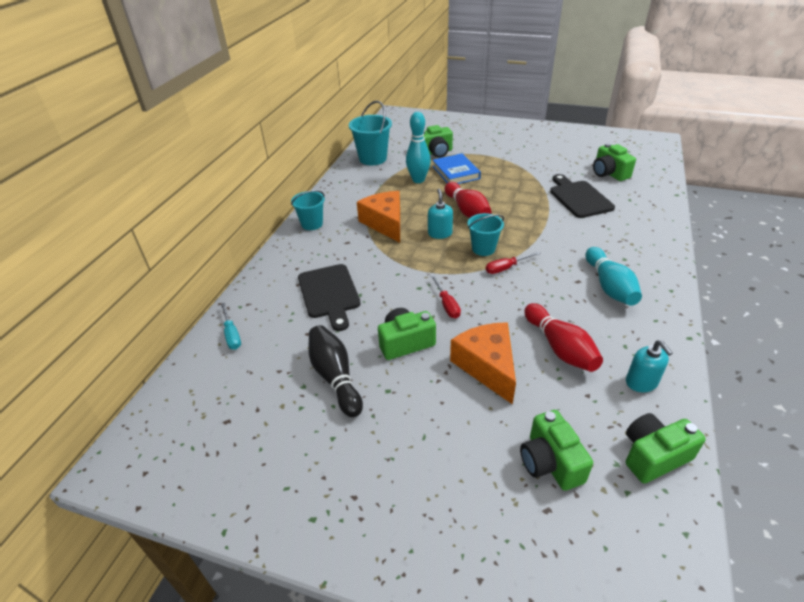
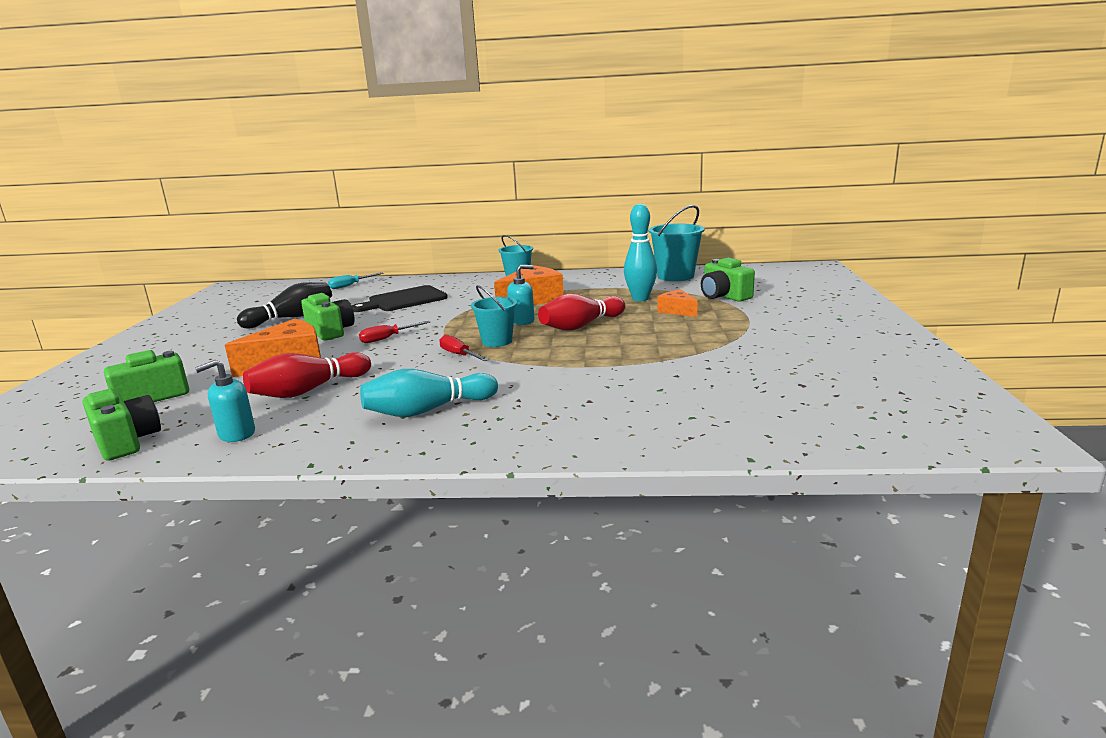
camera: 75 degrees right, 20 degrees down
(456, 172) = (677, 311): blue book -> orange cheese
(579, 198) = (665, 380): black cutting board -> none
(609, 173) = (778, 397): green camera -> none

